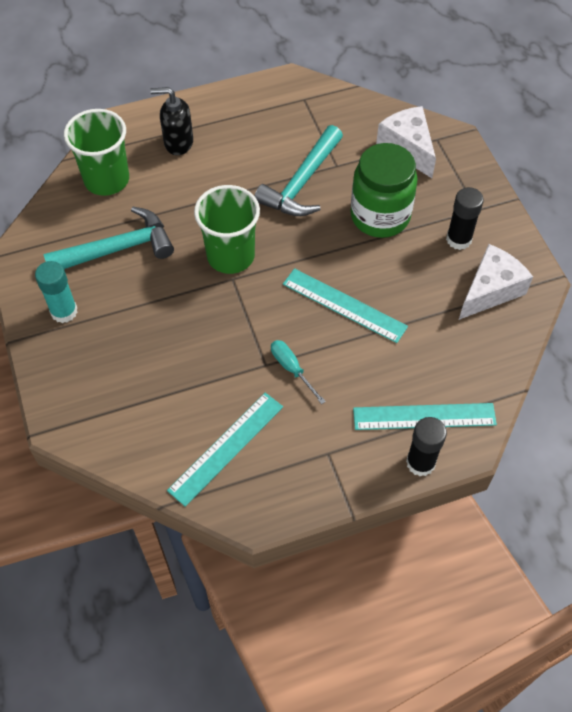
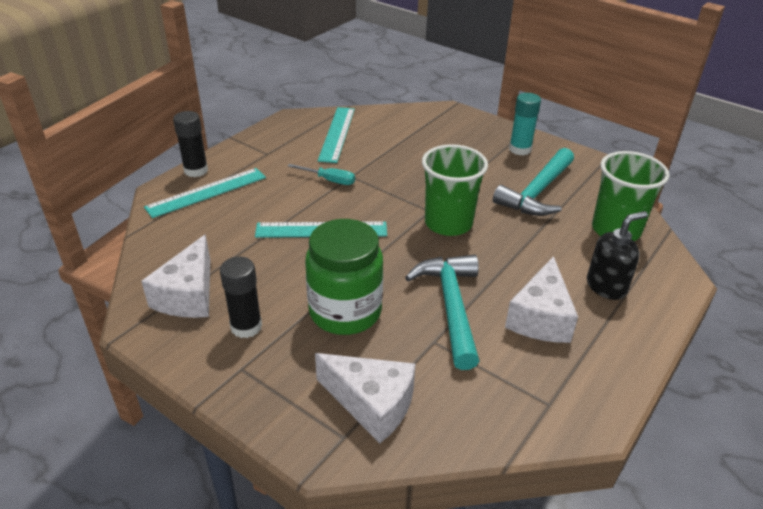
camera: 145 degrees right, 20 degrees down
(250, 145) = (540, 317): none -> white cheese

